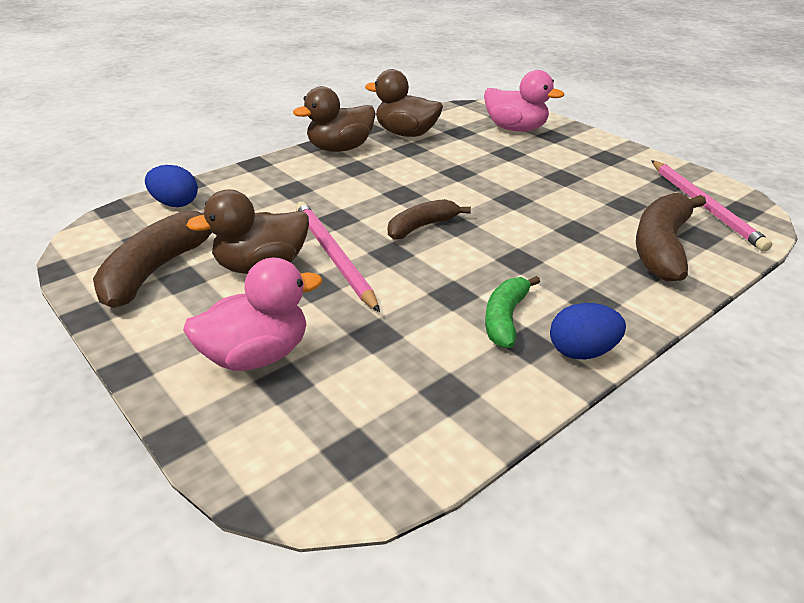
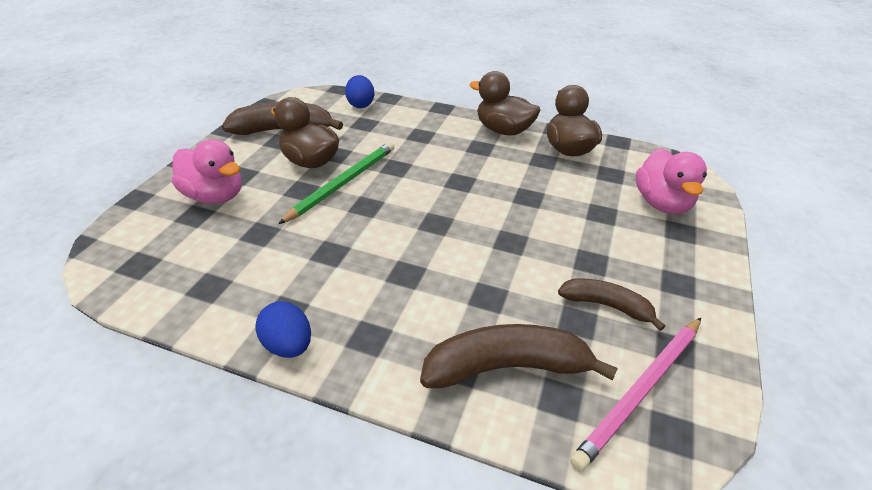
camera: 60 degrees right, 5 degrees up
(333, 256) = (343, 183): pink pencil -> green pencil
(421, 227) = (416, 207): brown banana -> brown banana (606, 306)
(505, 318) = (312, 289): green banana -> none

